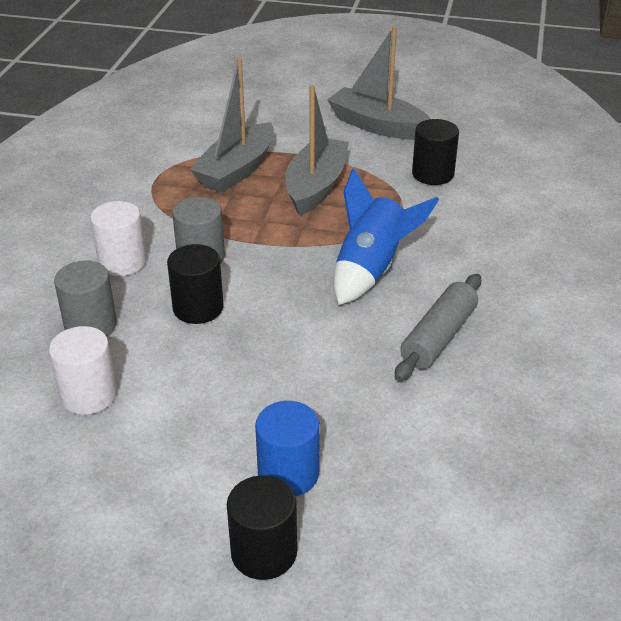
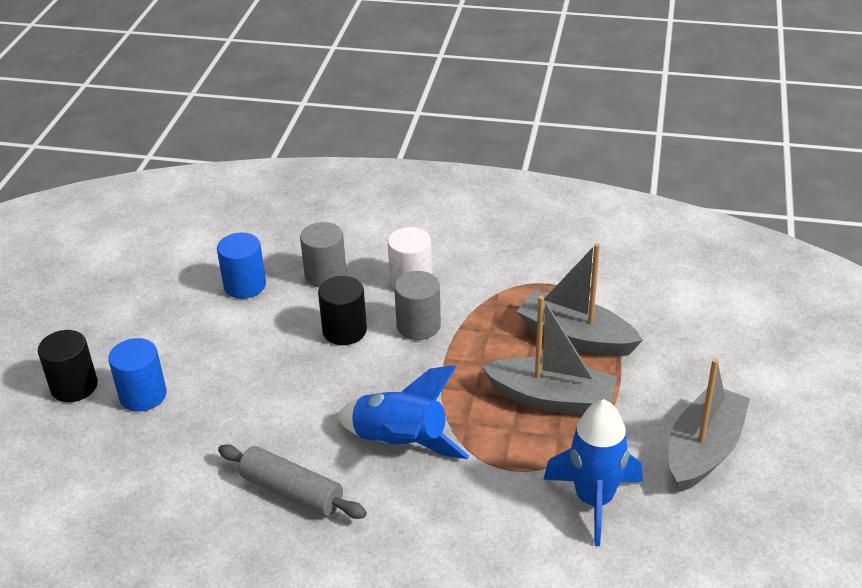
camera: 90 degrees right, 0 degrees up
(89, 395) = (245, 285): white cylinder -> blue cylinder
(433, 174) = (594, 500): black cylinder -> blue rocket

